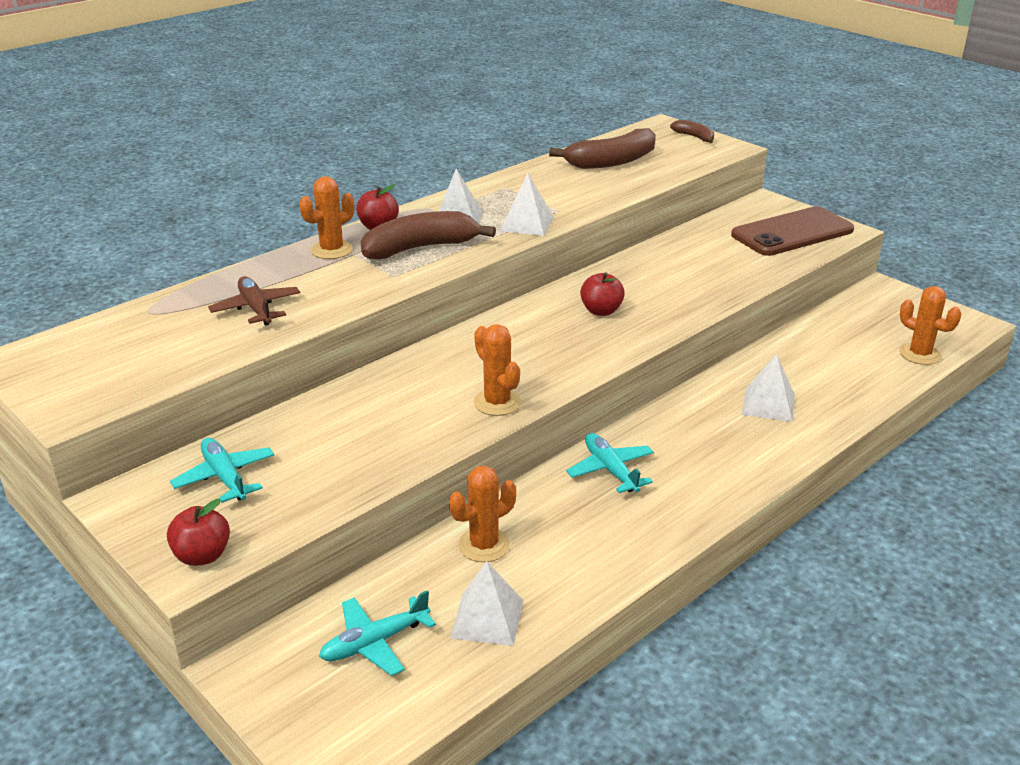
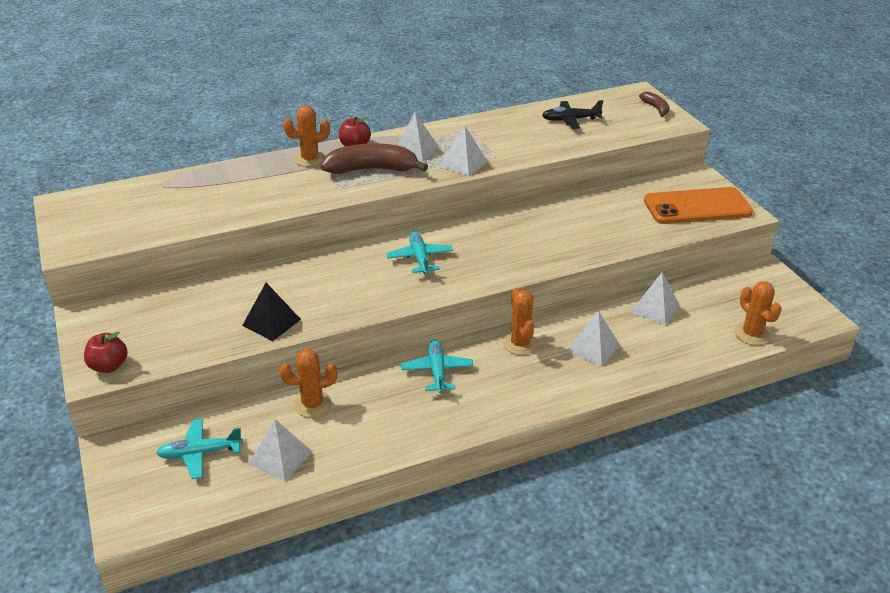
camera: 20 degrees right, 5 degrees up
(225, 477) = (156, 314): turquoise plane -> turquoise plane (419, 258)
(256, 308) = (229, 196): brown plane -> none
(393, 451) = (271, 322): none -> black pyramid
(497, 402) = (366, 302): orange cactus -> orange cactus (520, 344)
(601, 311) = (493, 244): red apple -> none
(612, 162) = (570, 120): brown banana -> black plane
(792, 233) = (697, 207): brown phone -> orange phone
(803, 350) = (655, 309): none -> white pyramid

